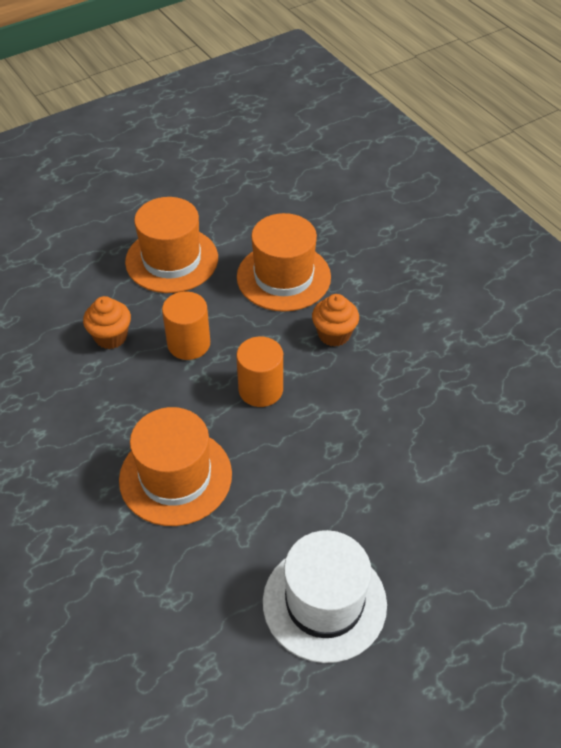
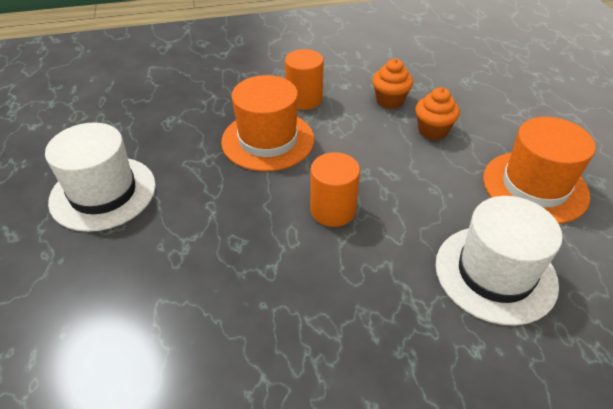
camera: 110 degrees right, 5 degrees down
(189, 344) = (409, 175): orange cylinder -> orange cylinder (304, 99)
(283, 277) = (495, 273): orange hat -> white hat
(334, 334) = (387, 293): orange cupcake -> orange cupcake (389, 101)

